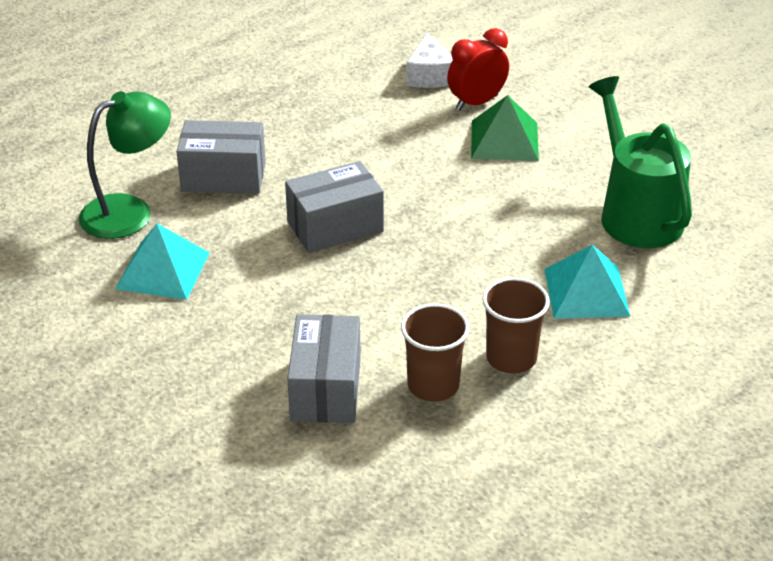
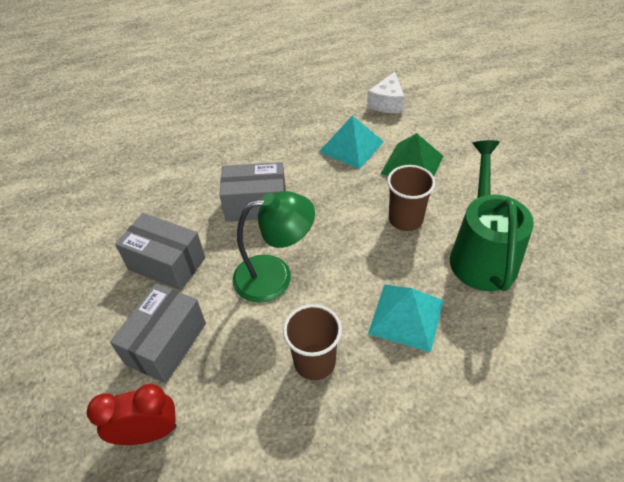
camera: 25 degrees right, 10 degrees up
(130, 211) = (139, 159): green lamp -> green lamp (275, 276)
(163, 270) = (129, 209): turquoise pyramid -> turquoise pyramid (351, 146)
(223, 177) = (211, 148): grey box -> grey box (166, 263)
(433, 385) = (242, 367): brown cup -> brown cup (405, 219)
(476, 103) = (408, 130): red clock -> red clock (148, 433)

